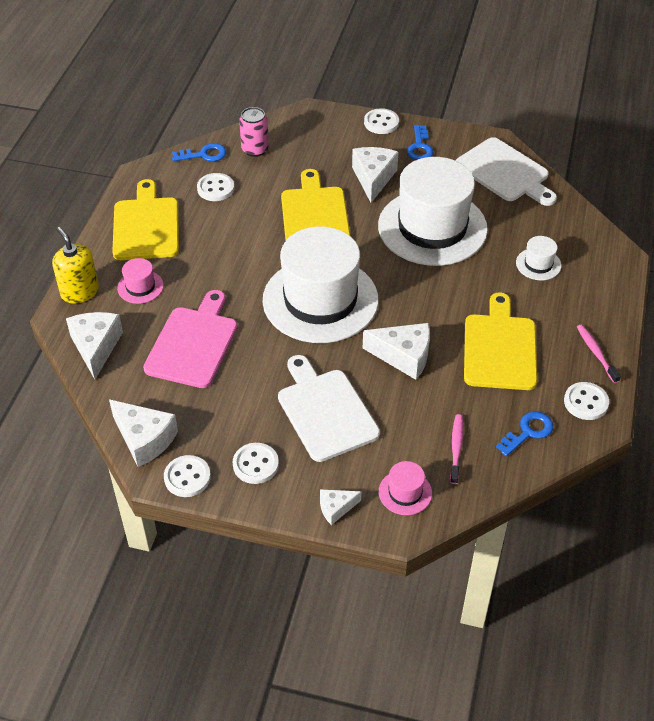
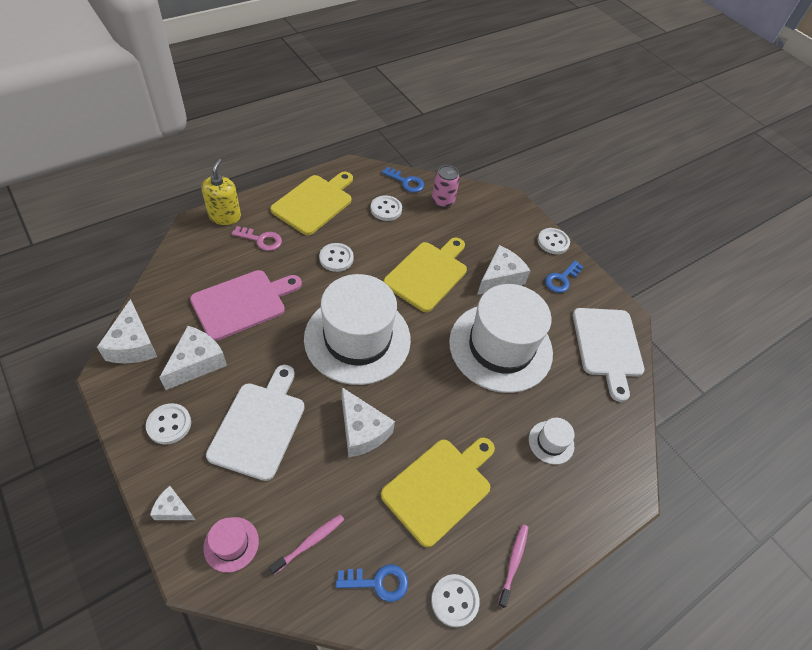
camera: 35 degrees right, 5 degrees up
(96, 347) = (187, 259): white cheese -> white cheese (197, 363)
(140, 287) = (261, 240): pink hat -> pink key
(187, 477) = (121, 395): white button -> white button (336, 258)

